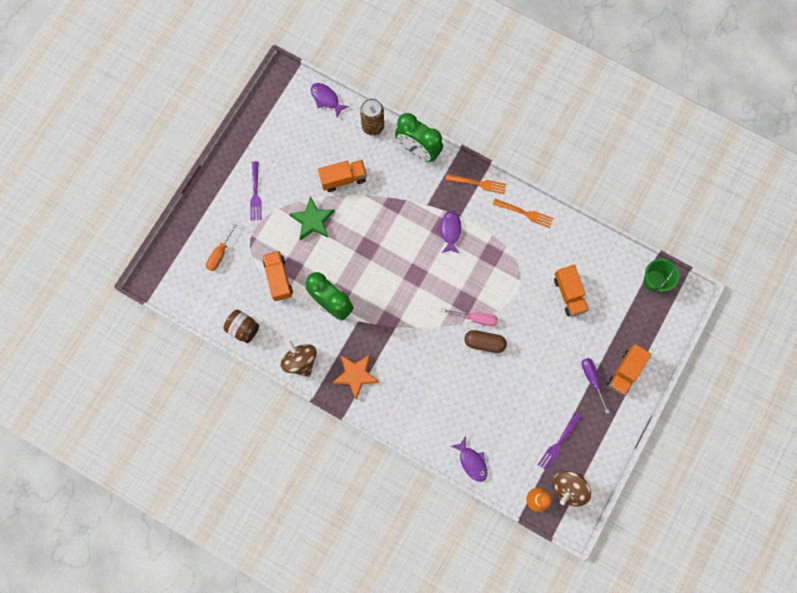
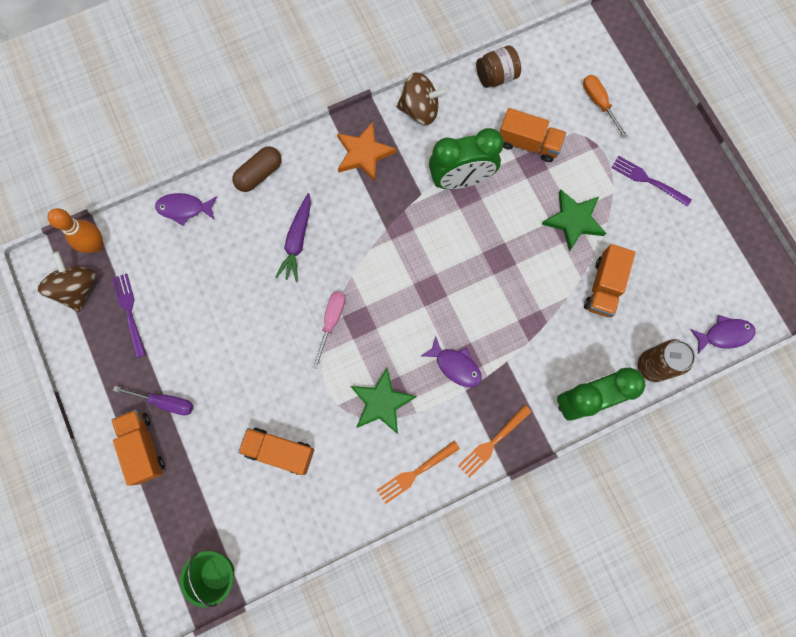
camera: 125 degrees right, 0 degrees up
(442, 374) = (297, 241): none -> purple carrot
(476, 318) = (331, 321): pink screwdriver -> pink screwdriver turned 150 degrees clockwise
(484, 343) = (297, 311): brown capsule -> brown capsule (259, 174)
(501, 257) = (381, 402): none -> green star

